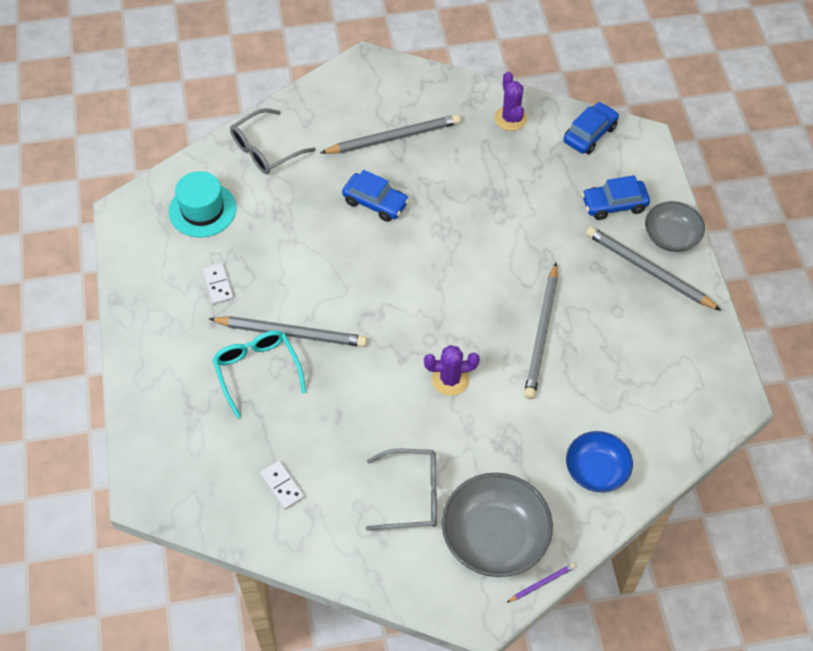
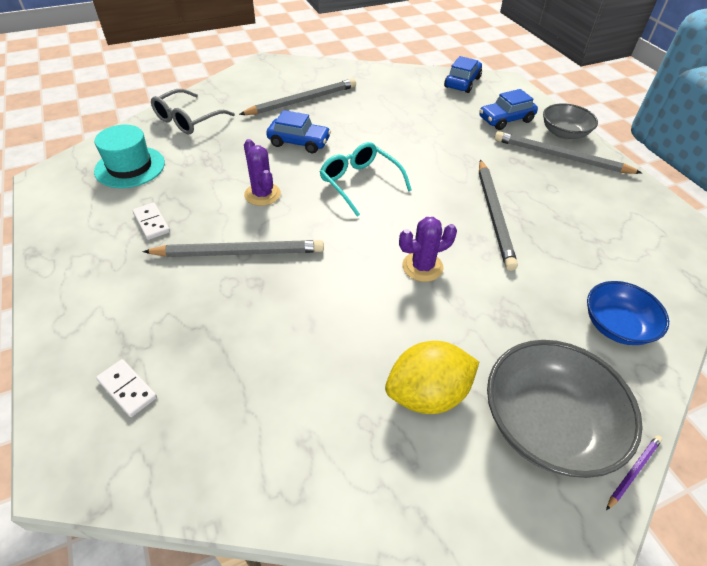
camera: 15 degrees left, 10 degrees down
(257, 371) = (206, 294): turquoise glasses -> turquoise glasses (359, 183)
(282, 486) = (260, 417): white domino -> white domino (127, 389)
(412, 495) = (427, 394): grey glasses -> yellow lemon
(510, 118) = (395, 80): purple cactus -> purple cactus (262, 194)

